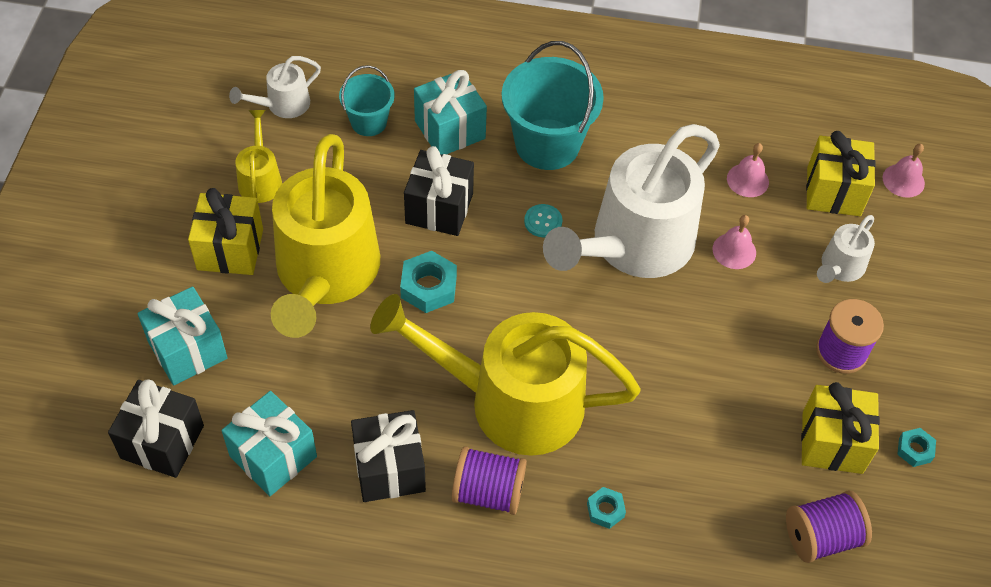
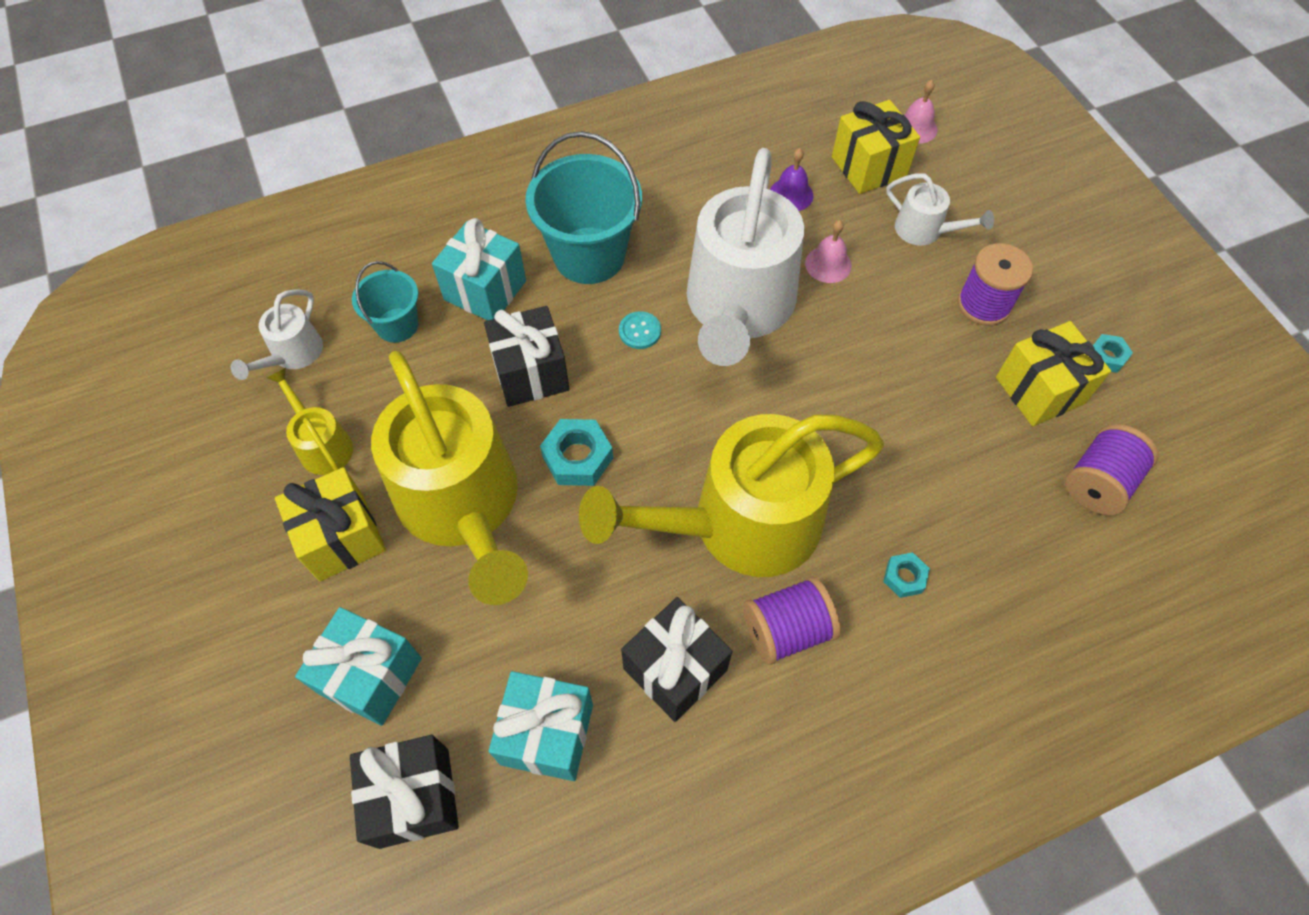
camera: 30 degrees left, 5 degrees up
(747, 180) = (791, 194): pink bell -> purple bell
(839, 268) = (925, 231): white watering can -> white watering can turned 60 degrees counterclockwise

